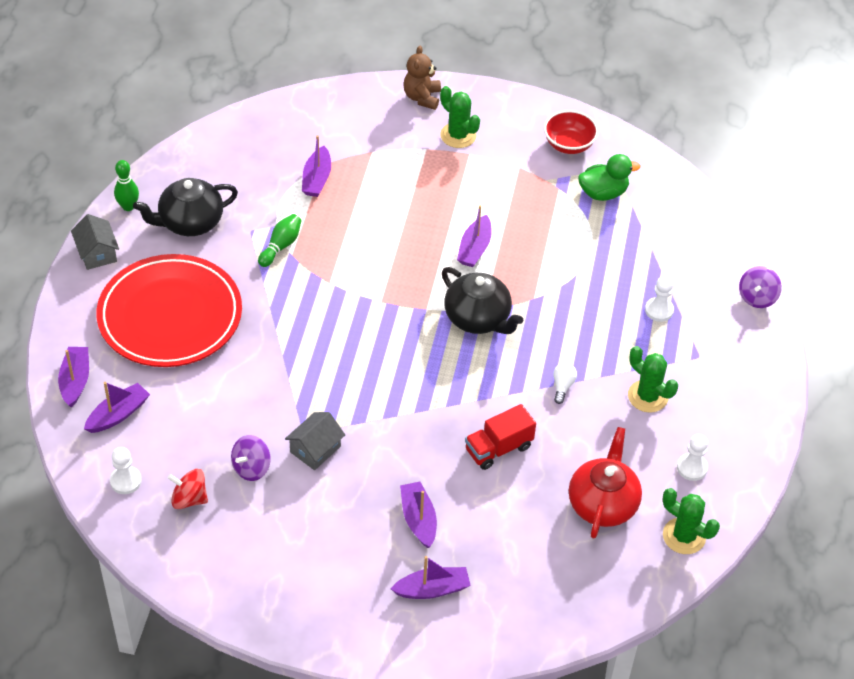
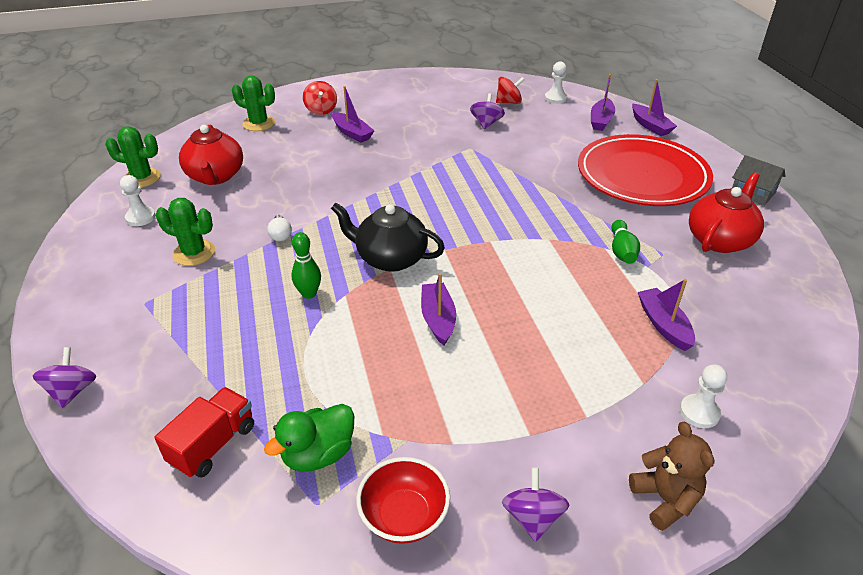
camera: 155 degrees right, 10 degrees down
(128, 206) = (785, 232): green bowling pin -> green bowling pin (309, 294)
(190, 222) = (719, 240): black teapot -> red teapot
(315, 449) = (453, 143): grey house -> none
(432, 589) = (321, 110): purple boat -> red spinning top
(458, 135) = (565, 456): green cactus -> green cactus (259, 123)
(498, 448) = (316, 181): red truck -> red truck (213, 444)
(500, 118) = (532, 517): none -> purple spinning top
(659, 310) = (199, 332): white pawn -> white pawn (699, 412)

